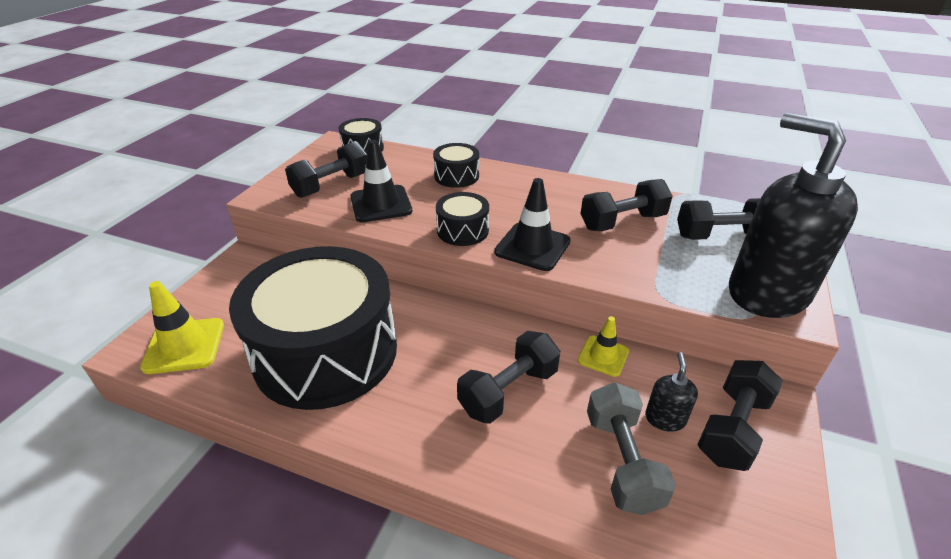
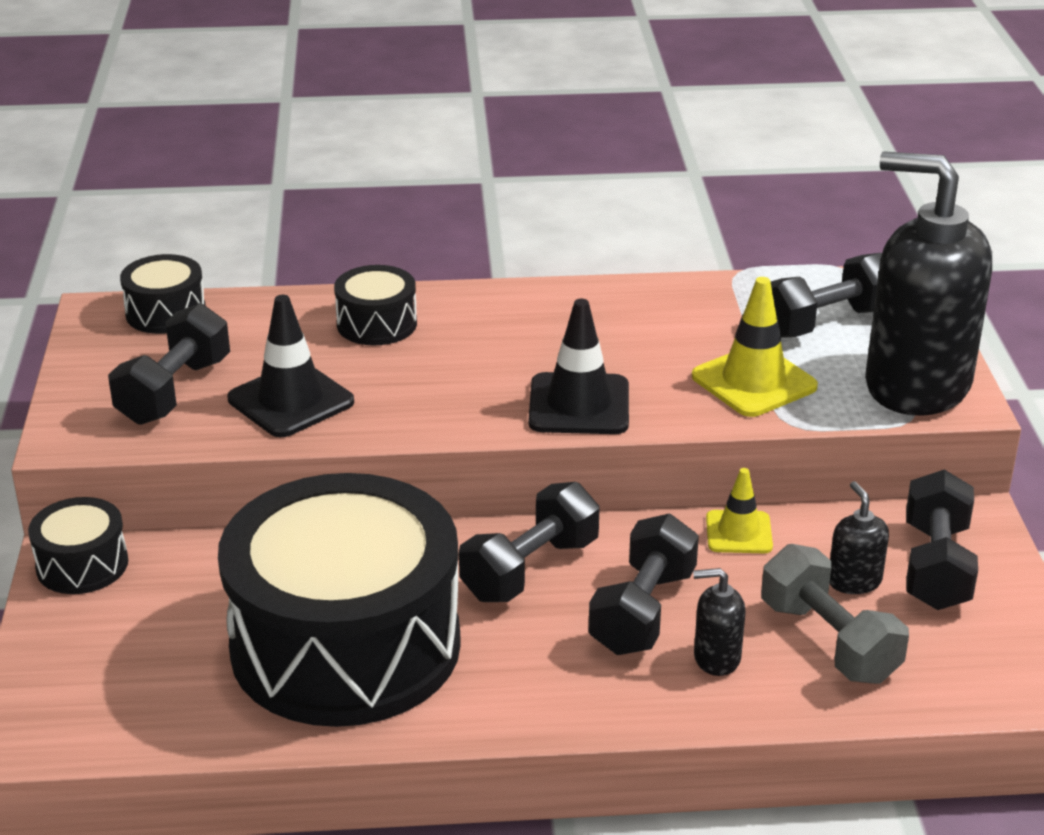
camera: 25 degrees left, 5 degrees down
(184, 346) = (108, 706): yellow traffic cone -> yellow traffic cone (754, 382)
(462, 230) = (458, 408): black drum -> black drum (82, 565)
(535, 444) = (716, 658): none -> black soap dispenser
(622, 222) = (682, 336): black dumbbell -> black dumbbell (530, 569)

